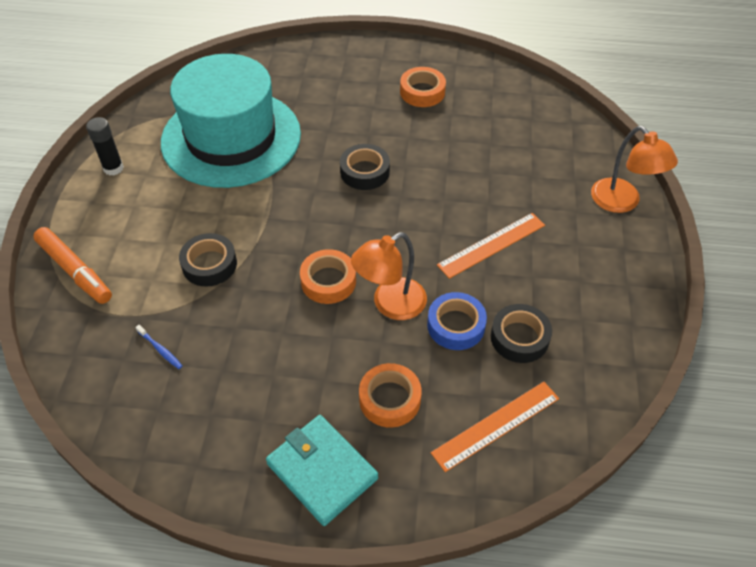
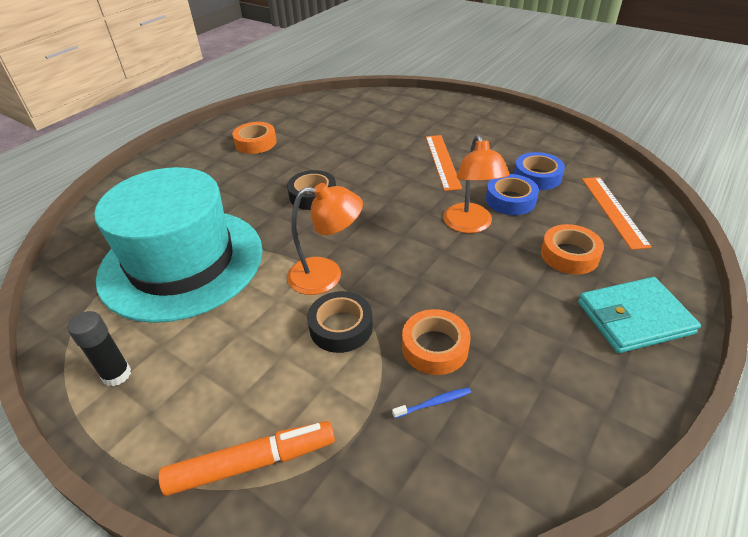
camera: 60 degrees left, 10 degrees down
(328, 281) = (421, 251): orange tape -> orange tape (435, 347)
(519, 338) = (537, 176): black tape -> blue tape
(622, 202) = (443, 104): orange lamp -> orange lamp (326, 275)

